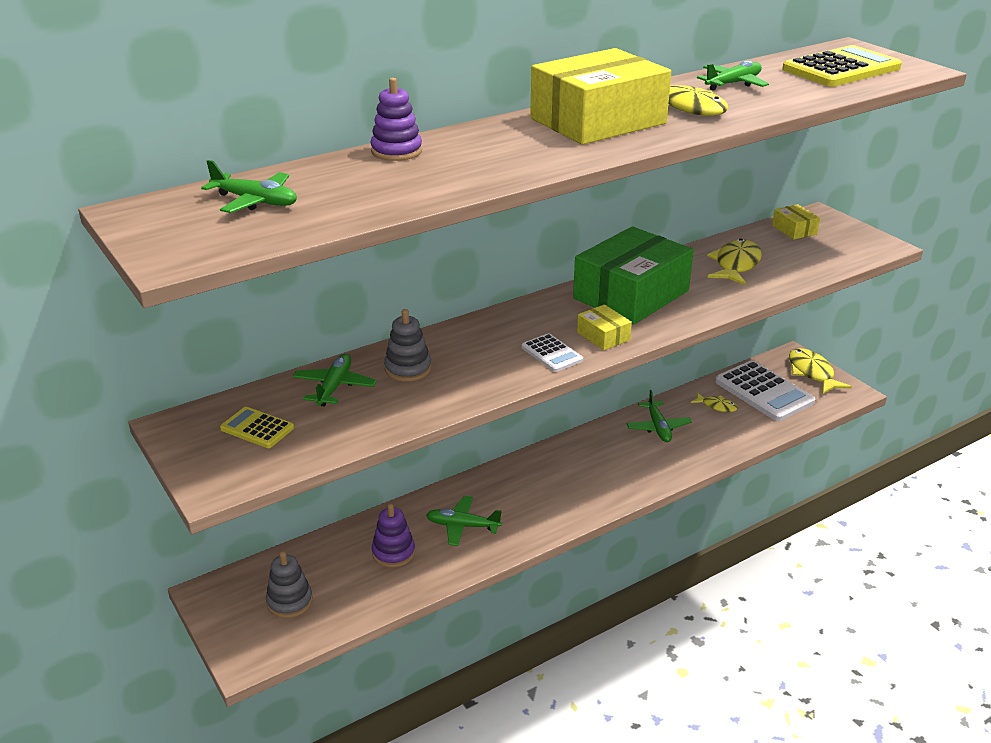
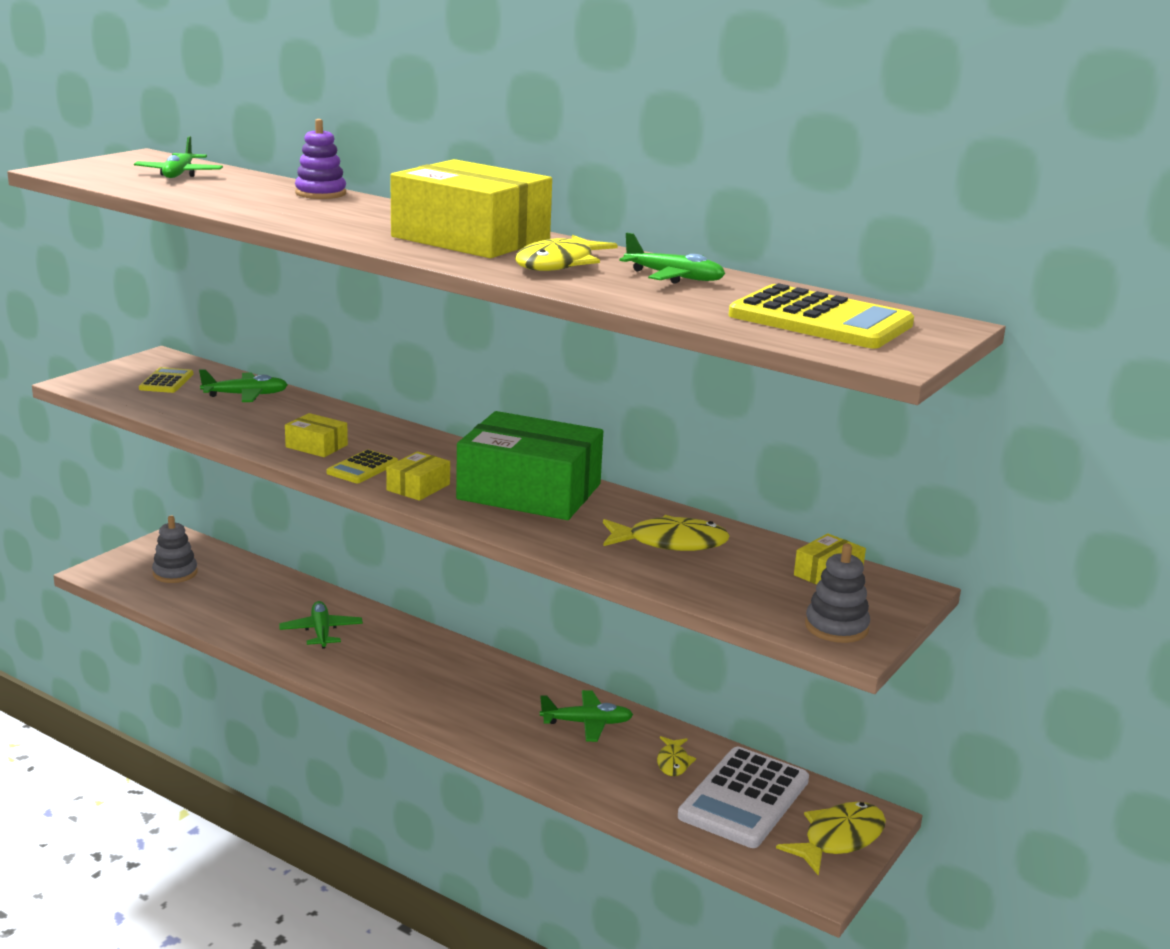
camera: 65 degrees right, 10 degrees down
(393, 553) = (262, 605): purple stacking toy -> none
(408, 369) = (293, 416): grey stacking toy -> grey stacking toy (836, 627)
(490, 367) = (316, 446): none -> yellow box
(551, 354) = (362, 468): white calculator -> yellow calculator
(658, 427) = (587, 723): green plane -> green plane turned 150 degrees counterclockwise

